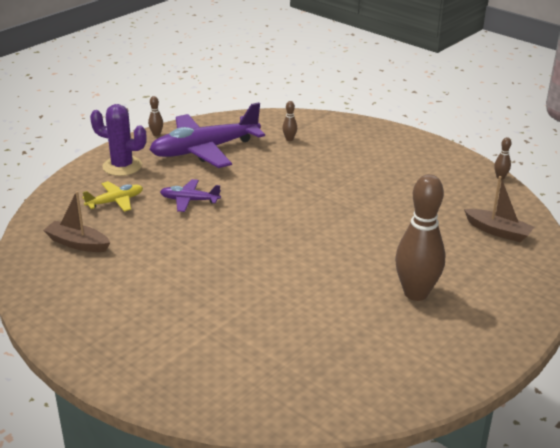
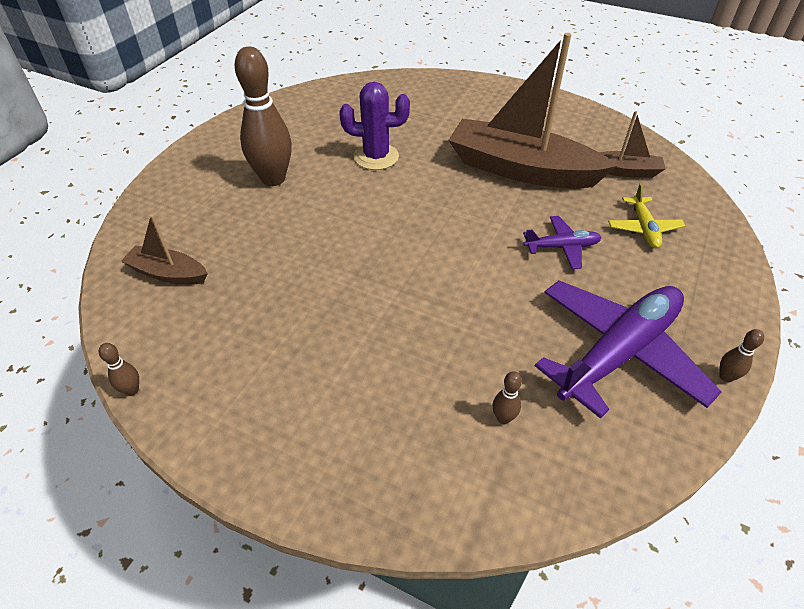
camera: 165 degrees right, 15 degrees up
(115, 201) = (643, 228): yellow plane -> yellow plane turned 45 degrees counterclockwise
(122, 166) = (698, 289): purple cactus -> purple cactus (376, 157)
(169, 261) = (521, 169): none -> brown boat

